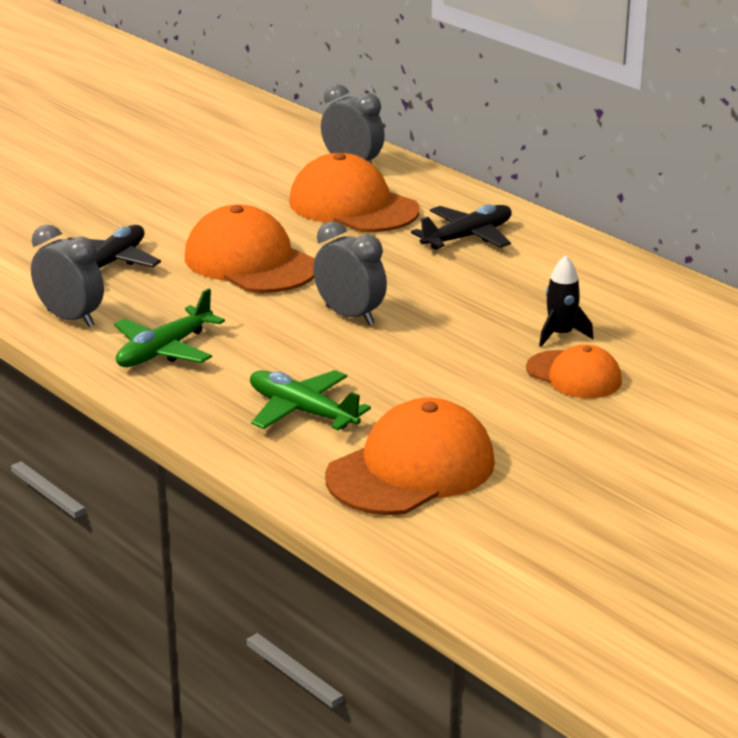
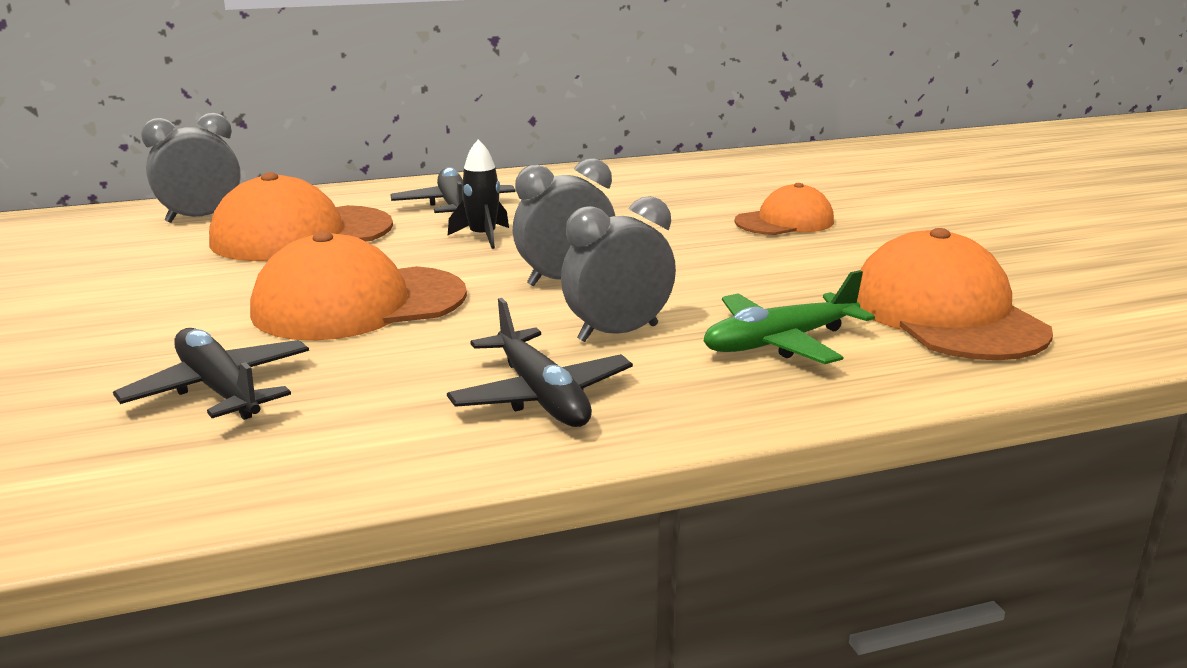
camera: 65 degrees left, 5 degrees down
(71, 318) = (356, 449): grey clock -> grey clock (618, 333)
(164, 350) = (541, 396): green plane -> black plane
(560, 335) = (700, 212): black rocket -> black rocket (483, 237)

